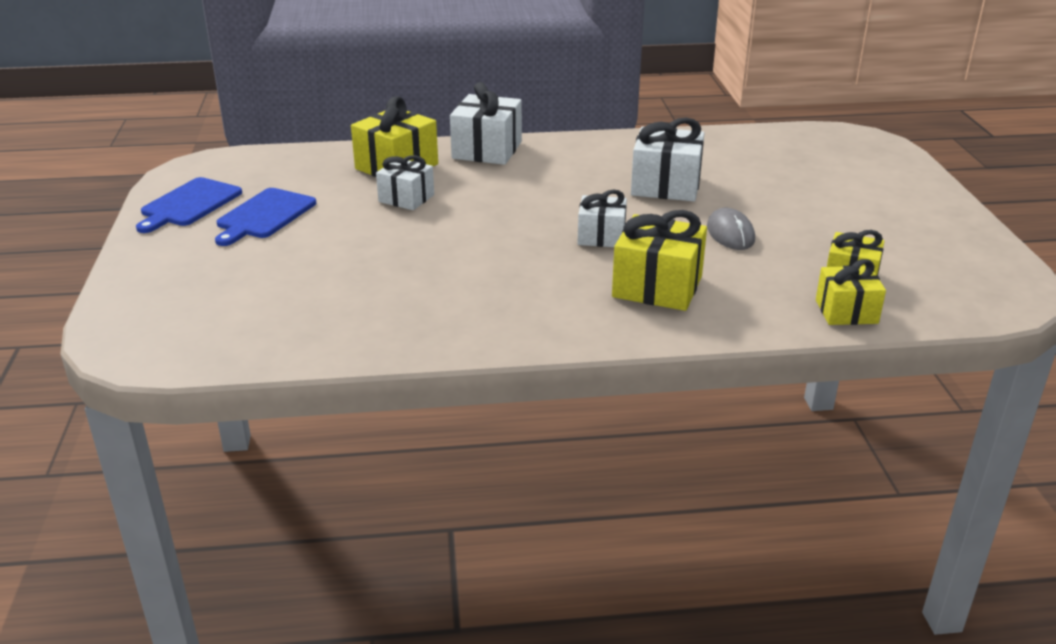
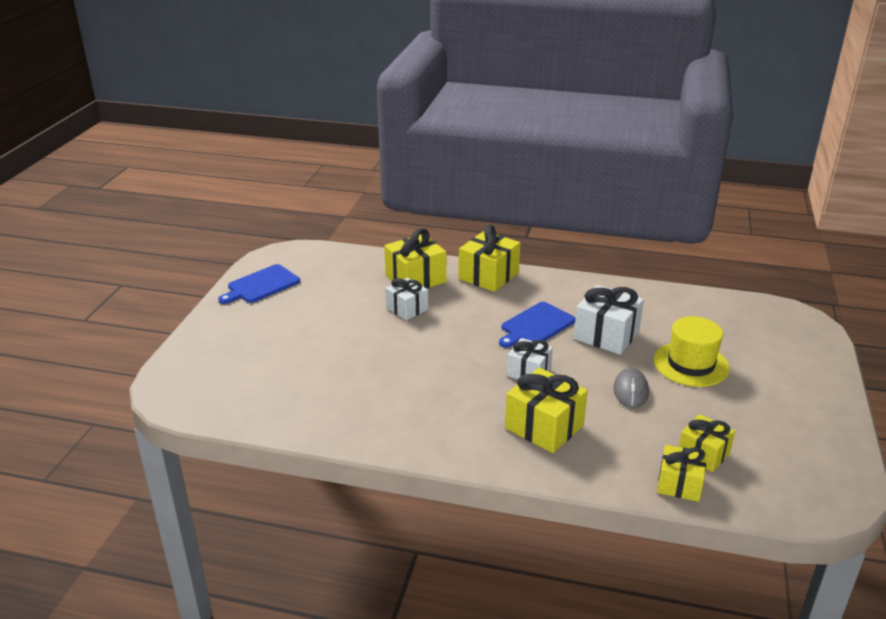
camera: 20 degrees right, 0 degrees up
(264, 215) = (304, 304): blue cutting board -> blue cutting board (536, 325)
(487, 150) = (488, 276): white gift -> yellow gift
(777, 197) = (691, 364): none -> yellow hat

